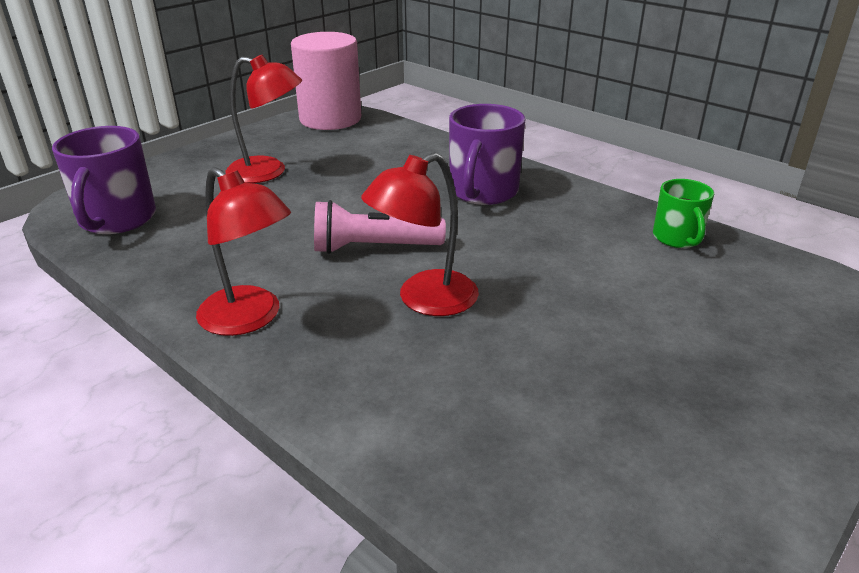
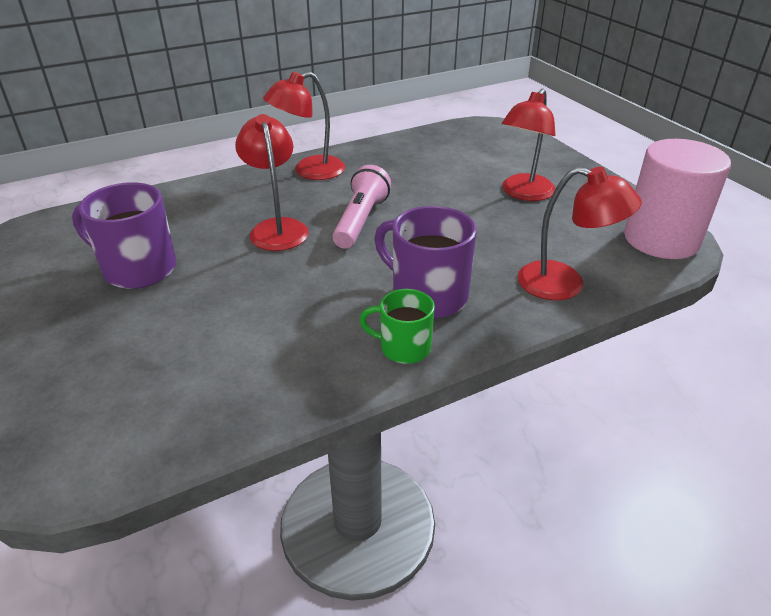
camera: 110 degrees right, 5 degrees up
(116, 220) = (464, 138): purple mug -> purple mug (138, 269)
(422, 145) = (565, 284): none -> red lamp
(677, 238) = (250, 394): green mug -> green mug (403, 347)

